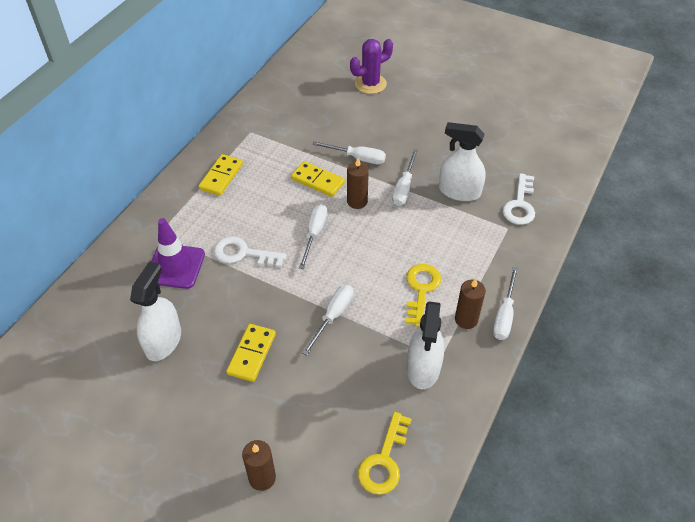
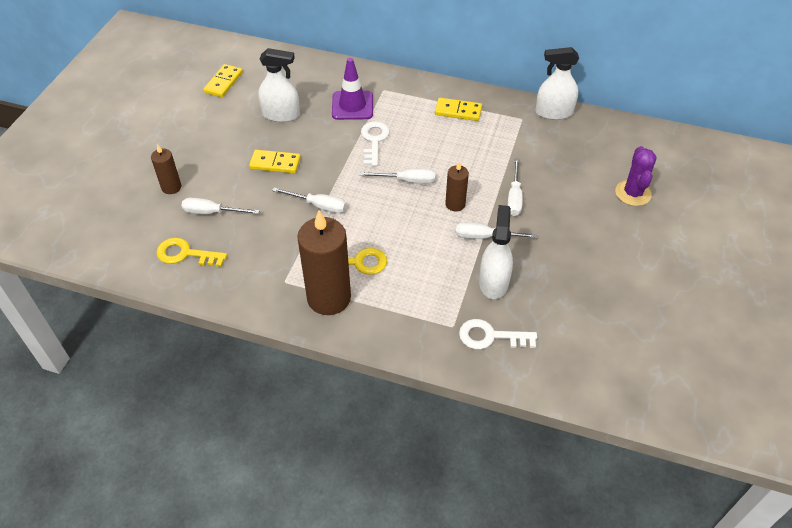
camera: 80 degrees right, 0 degrees up
(318, 181) = (473, 173): yellow domino -> yellow domino (223, 82)
(370, 84) = (633, 193): purple cactus -> purple cactus turned 45 degrees clockwise
(423, 368) = (272, 271): white spray bottle -> white spray bottle (553, 112)
(466, 319) = (329, 298): brown candle -> brown candle, size x1.98
(504, 315) = (338, 327): white screwdriver -> white screwdriver (212, 212)

